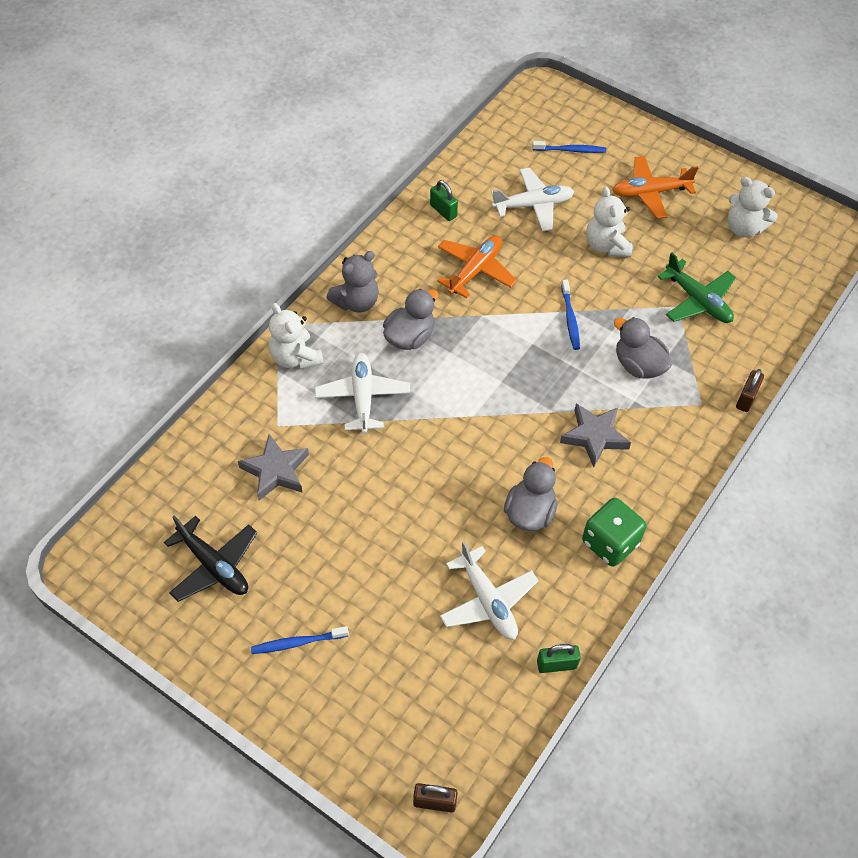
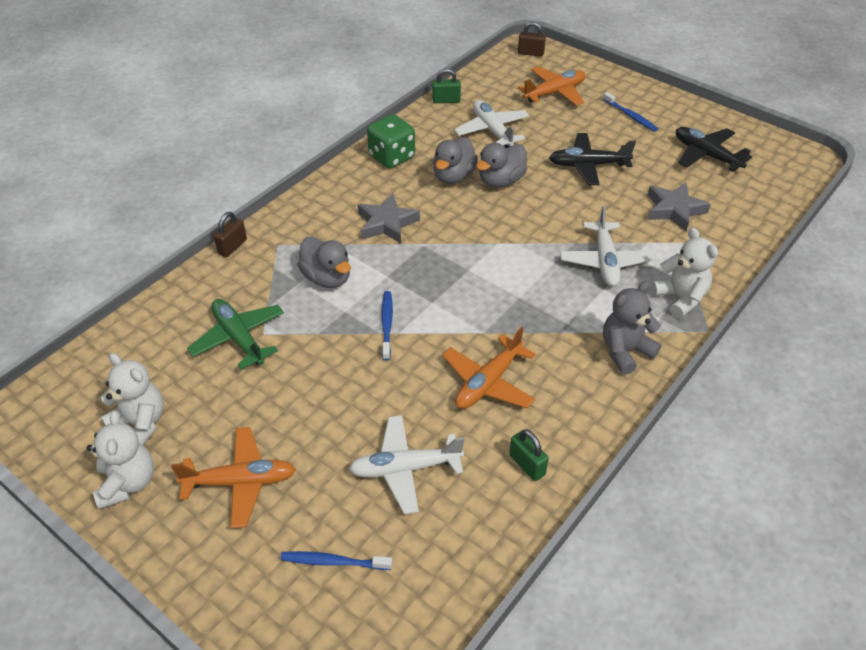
camera: 175 degrees left, 10 degrees down
(298, 642) = (630, 116): blue toothbrush -> blue toothbrush turned 60 degrees clockwise
(366, 539) = (588, 165): none -> black plane
(400, 692) = (554, 93): none -> orange plane
(410, 337) = (562, 313): grey duck -> grey duck (501, 181)
(606, 245) = (323, 407): white teddy bear -> white teddy bear (127, 483)

